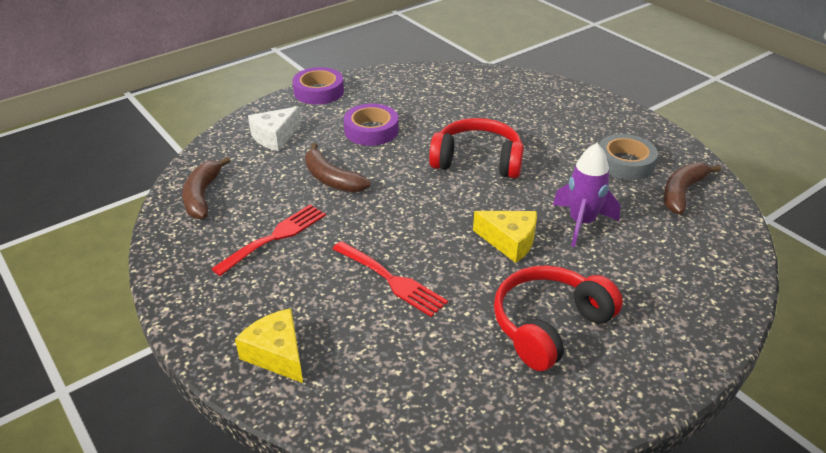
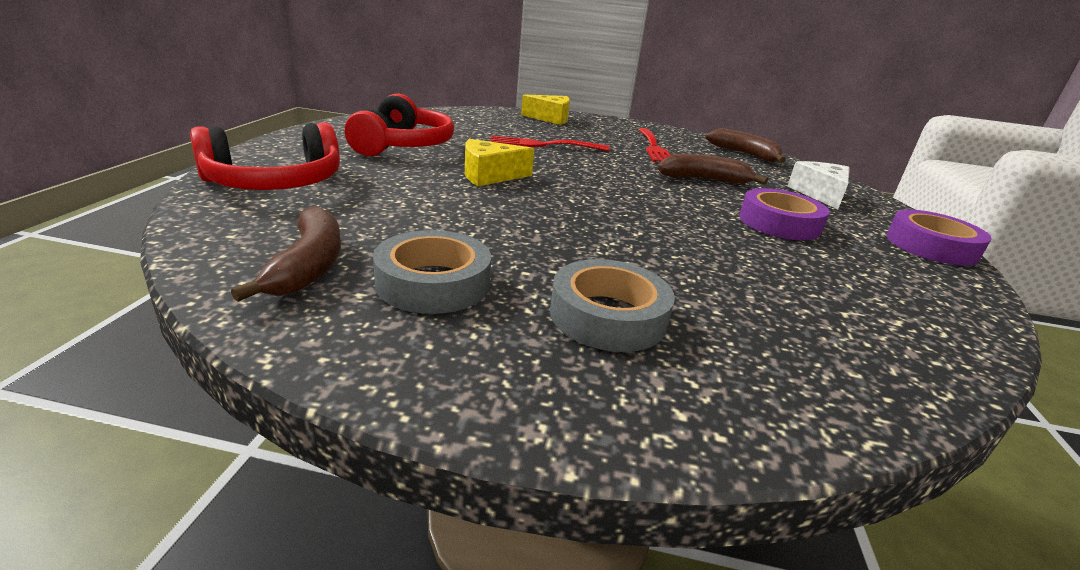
camera: 135 degrees right, 10 degrees down
(477, 161) = (624, 226): red headphones -> red headphones (275, 183)
(560, 124) = (608, 316): none -> grey tape
(581, 223) = (433, 201): purple rocket -> none

